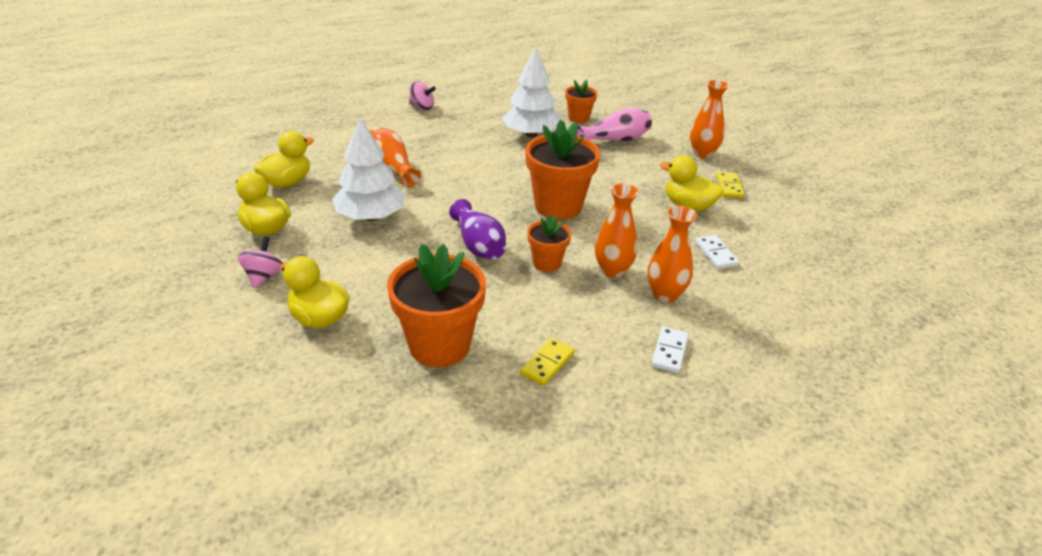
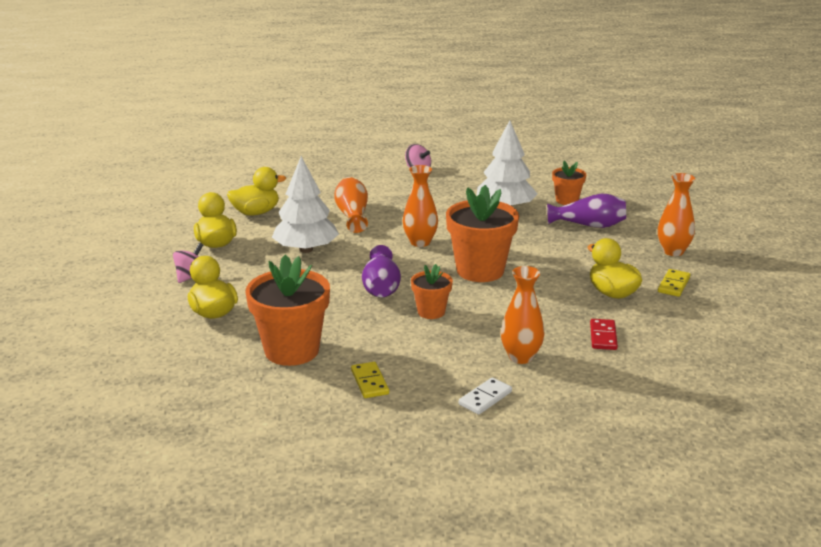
camera: 25 degrees right, 10 degrees down
(547, 363) = (369, 382): yellow domino -> yellow domino turned 75 degrees counterclockwise
(612, 270) = (487, 329): orange vase -> orange vase (420, 242)
(616, 140) = (589, 225): pink vase -> purple vase
(716, 254) = (603, 336): white domino -> red domino

